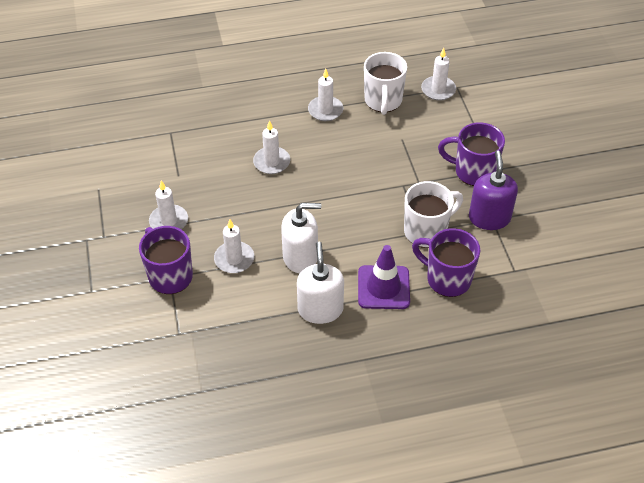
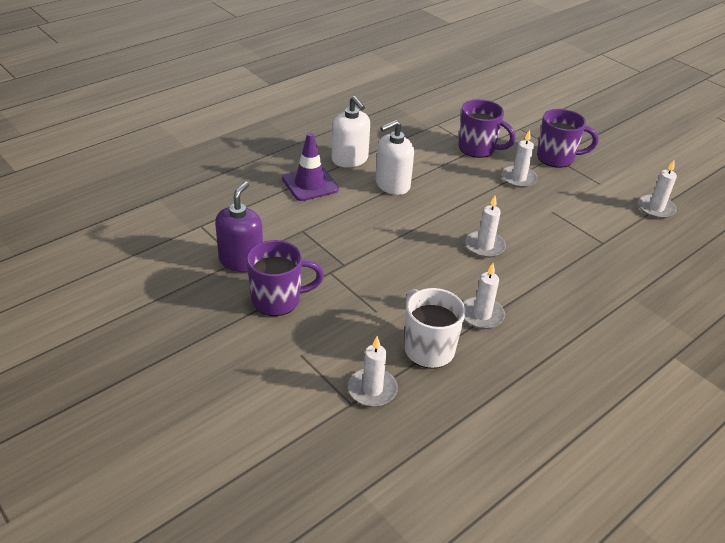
camera: 150 degrees right, 10 degrees down
(234, 259) = (442, 170): white candle -> white candle (656, 208)
(426, 231) = (297, 232): white mug -> none
(447, 279) = (259, 203): purple mug -> purple mug (556, 158)
(489, 218) = (241, 261): purple soap dispenser -> purple soap dispenser turned 135 degrees counterclockwise

